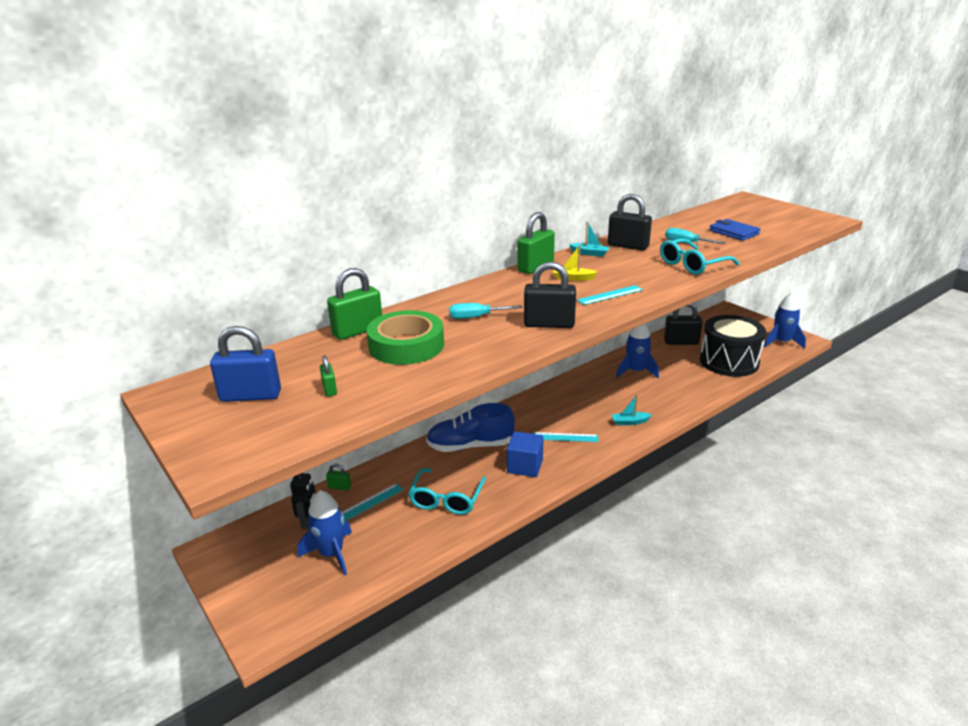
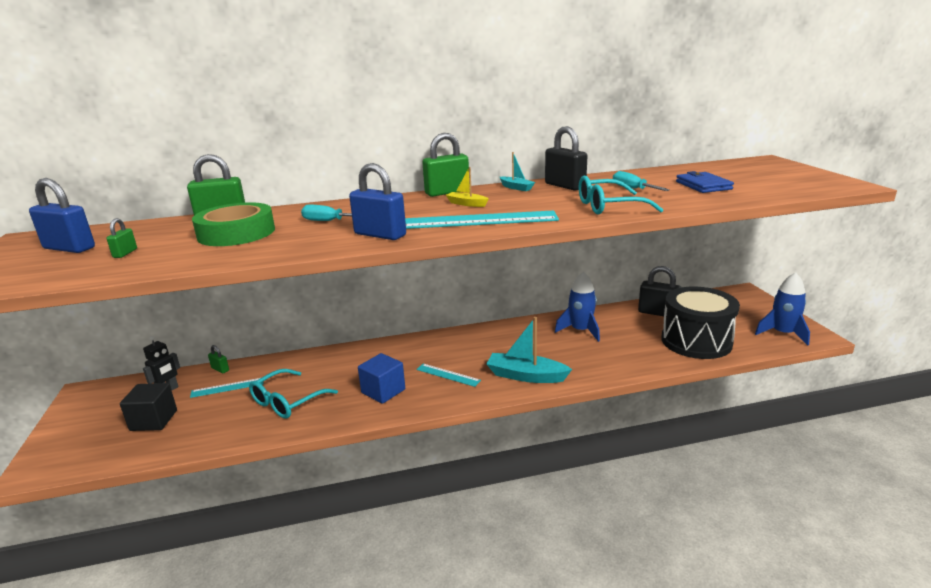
camera: 25 degrees right, 5 degrees down
(331, 554) = (154, 420): blue rocket -> black cube
(470, 446) = (356, 362): blue shoe -> none
(549, 324) = (380, 235): black padlock -> blue padlock
(610, 295) = (478, 220): turquoise ruler -> turquoise ruler, size x1.96
(629, 422) = (526, 376): turquoise boat -> turquoise boat, size x1.85

